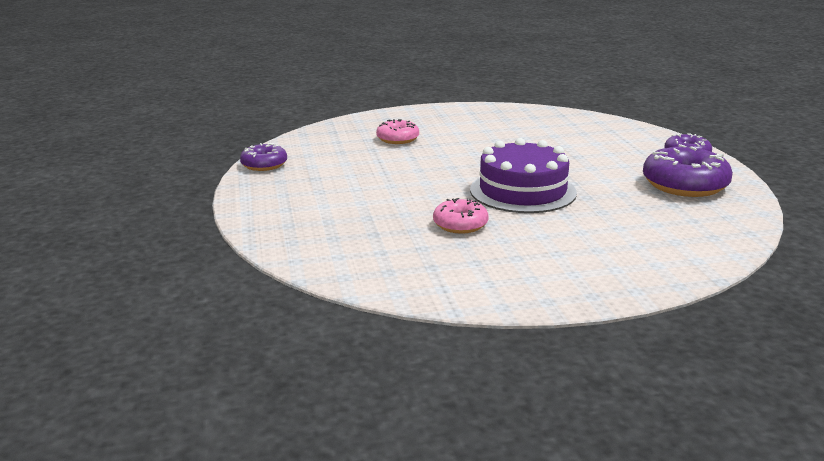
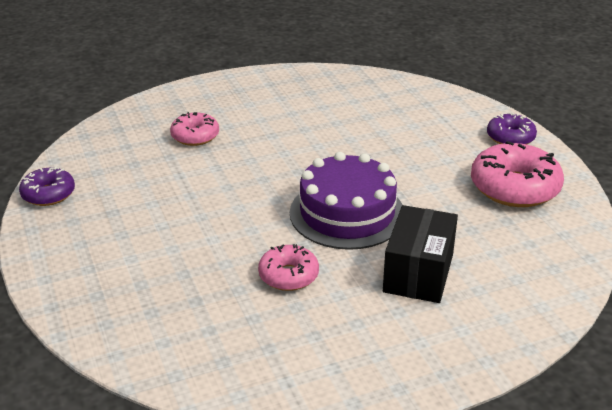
camera: 10 degrees left, 10 degrees up
(581, 231) = (418, 273): none -> black box
(685, 185) = (514, 188): purple donut -> pink donut

